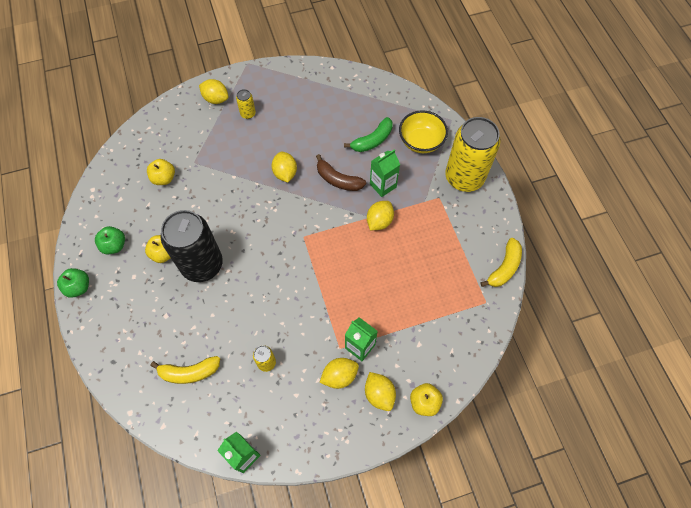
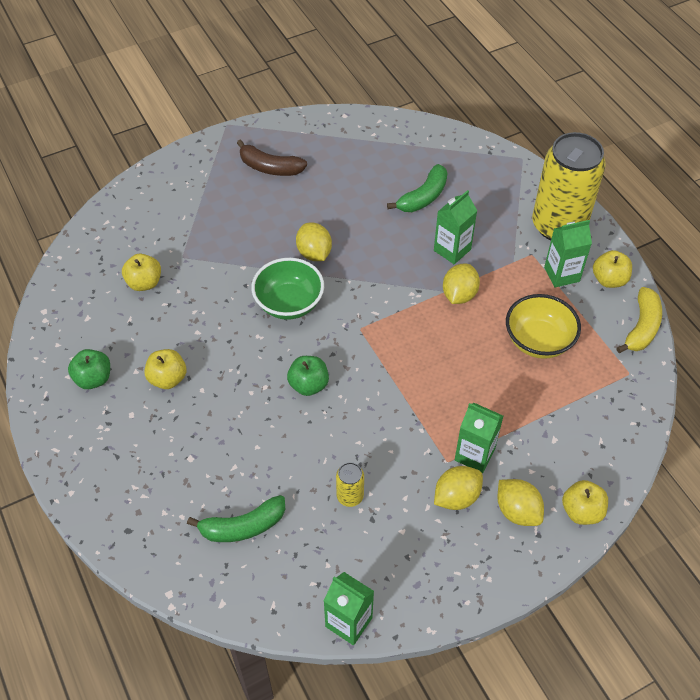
camera: 10 degrees left, 10 degrees down
(78, 287) = (54, 440): green apple -> green apple (308, 385)
(189, 372) = (243, 526): yellow banana -> green banana
(202, 265) = (226, 384): black can -> none
(216, 99) = (194, 174): yellow lemon -> none
(248, 113) = (243, 186): yellow can -> none
(259, 209) = (289, 303): none -> green bowl
(338, 180) = (389, 251): brown banana -> brown banana (270, 167)
(421, 142) = (489, 190): yellow bowl -> yellow bowl (538, 341)
(457, 217) = (561, 274): none -> green carton
(490, 226) = (609, 280): none -> yellow apple

